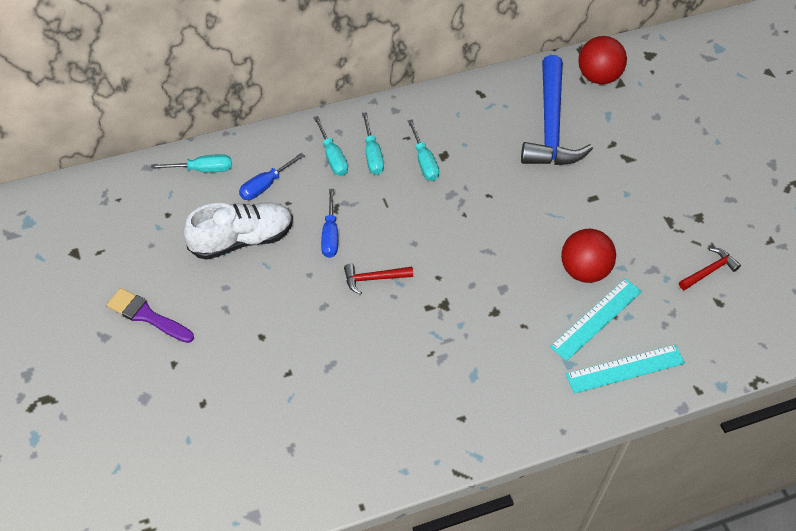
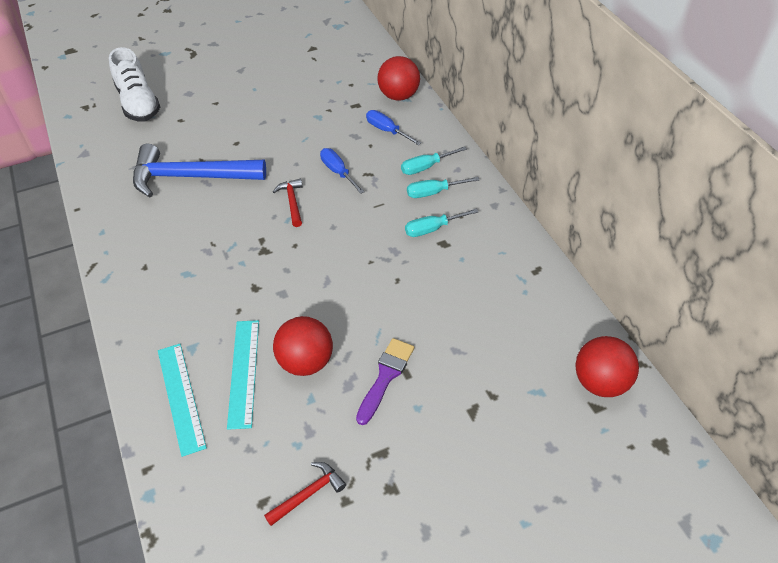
camera: 90 degrees right, 5 degrees down
(147, 316) = (257, 86): purple brush -> purple brush (385, 377)
(202, 169) = (398, 96): turquoise screwdriver -> red ball
(241, 239) = (329, 123): white shoe -> white shoe (138, 103)
(330, 235) = (338, 172): blue screwdriver -> blue screwdriver turned 60 degrees clockwise
(550, 126) = (505, 333): blue hammer -> blue hammer (191, 177)
(596, 319) = (244, 372): turquoise ruler -> turquoise ruler turned 45 degrees clockwise
(709, 271) = (308, 494): red hammer -> red hammer turned 90 degrees counterclockwise

